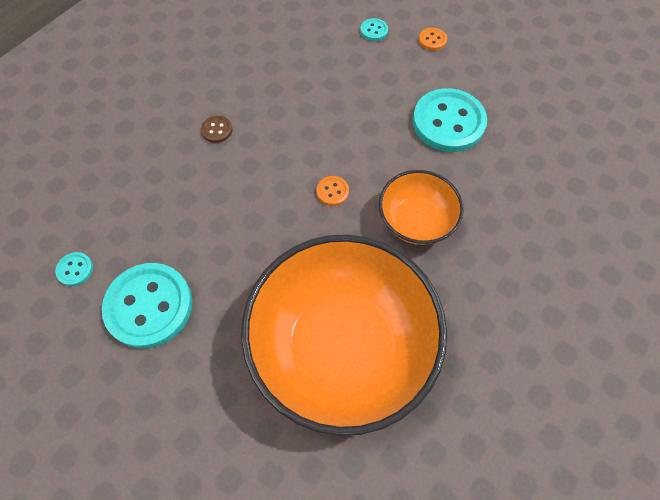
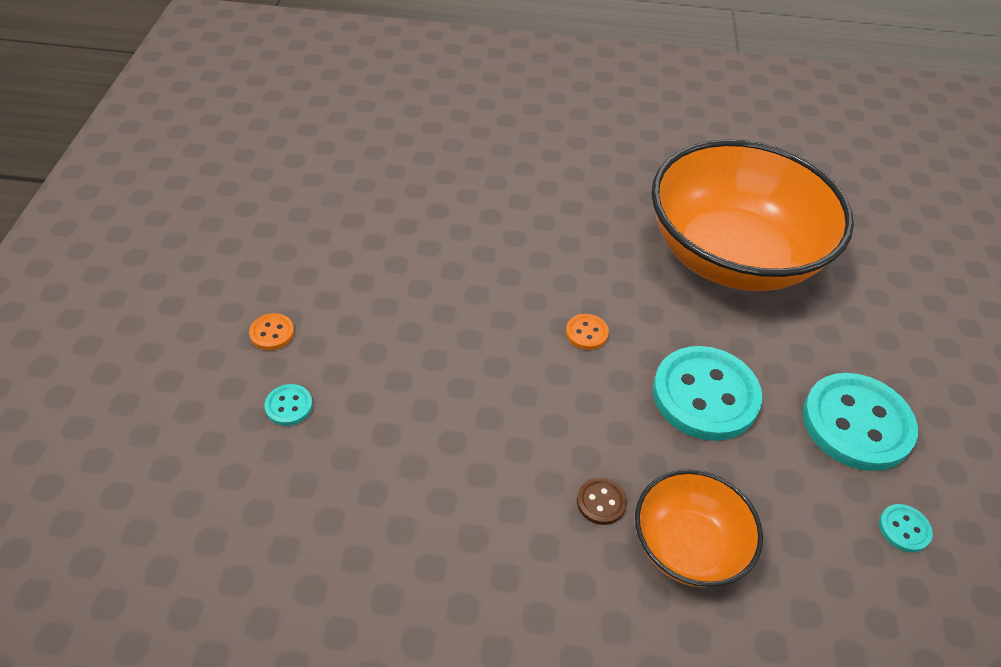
camera: 125 degrees left, 15 degrees down
(416, 220) = (561, 253): orange bowl -> orange bowl (688, 546)
(448, 122) = (410, 270): turquoise button -> turquoise button (705, 395)

